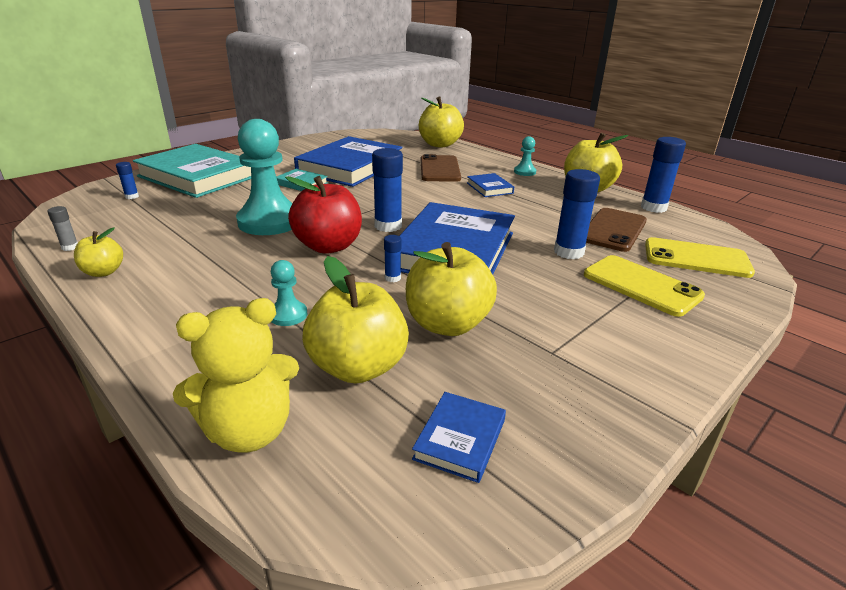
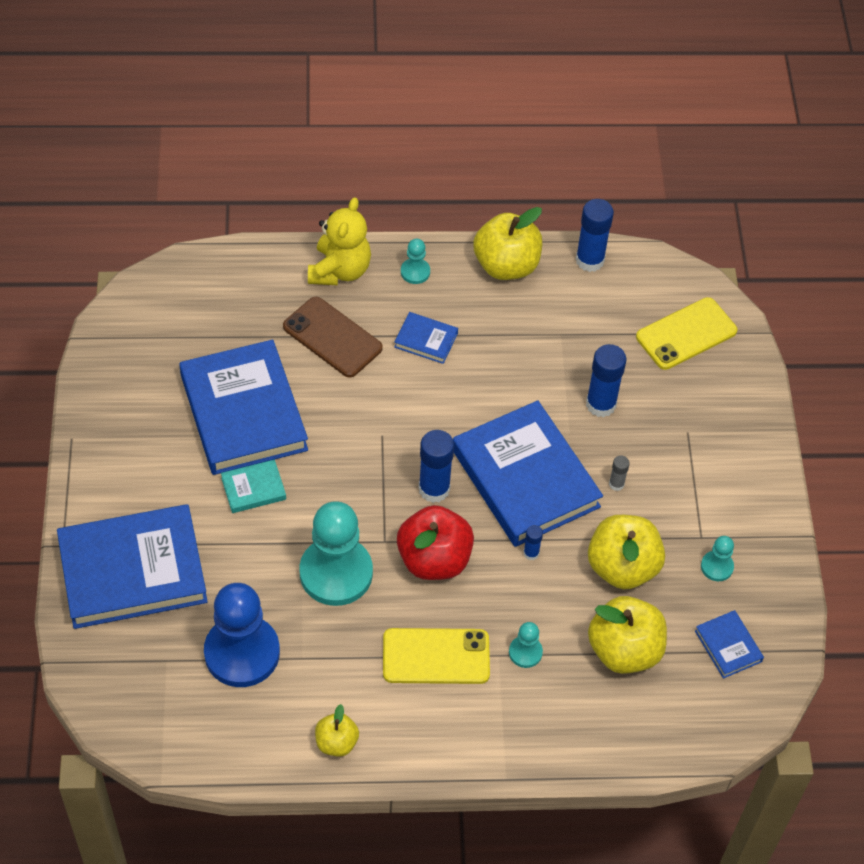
camera: 50 degrees left, 25 degrees up
(70, 247) = (252, 752): grey glue stick -> grey glue stick (616, 484)
(132, 196) = (146, 658): blue glue stick -> none
(164, 217) = (242, 653): none -> blue pawn
(198, 176) = (133, 571): turquoise book -> blue book
(249, 431) = (636, 738): yellow teddy bear -> yellow teddy bear (339, 270)
(440, 144) = (250, 270): yellow apple -> none
(538, 378) = (717, 567): none -> turquoise pawn
(613, 230) = (597, 335): brown phone -> none
(641, 285) = (684, 410): yellow phone -> yellow phone (436, 656)

